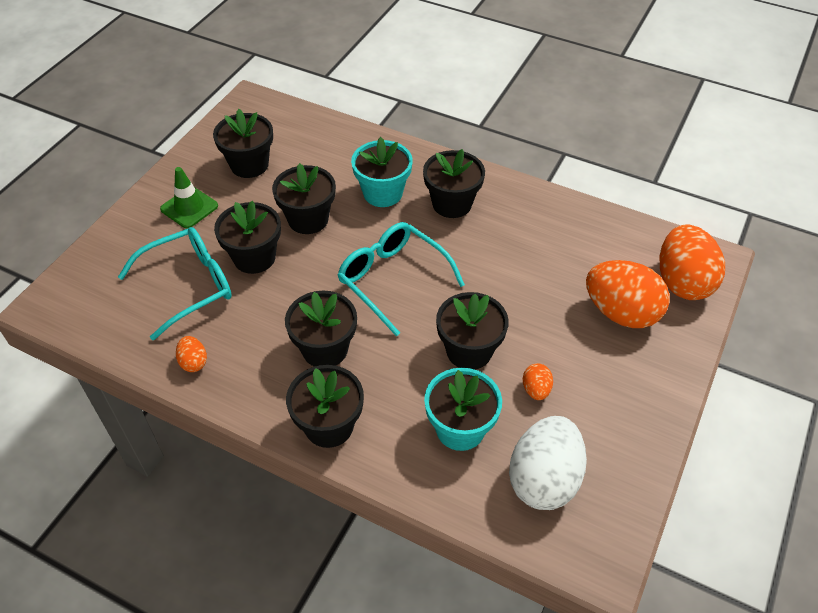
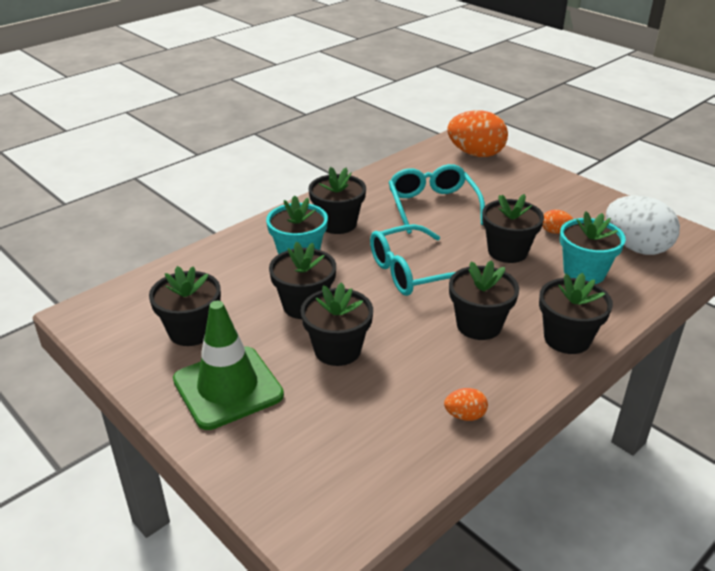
camera: 70 degrees left, 15 degrees down
(188, 286) = (353, 405): turquoise glasses -> turquoise glasses (433, 206)
(189, 207) = (228, 387): green traffic cone -> green traffic cone, size x1.65
(621, 313) = (494, 182): orange egg -> none

